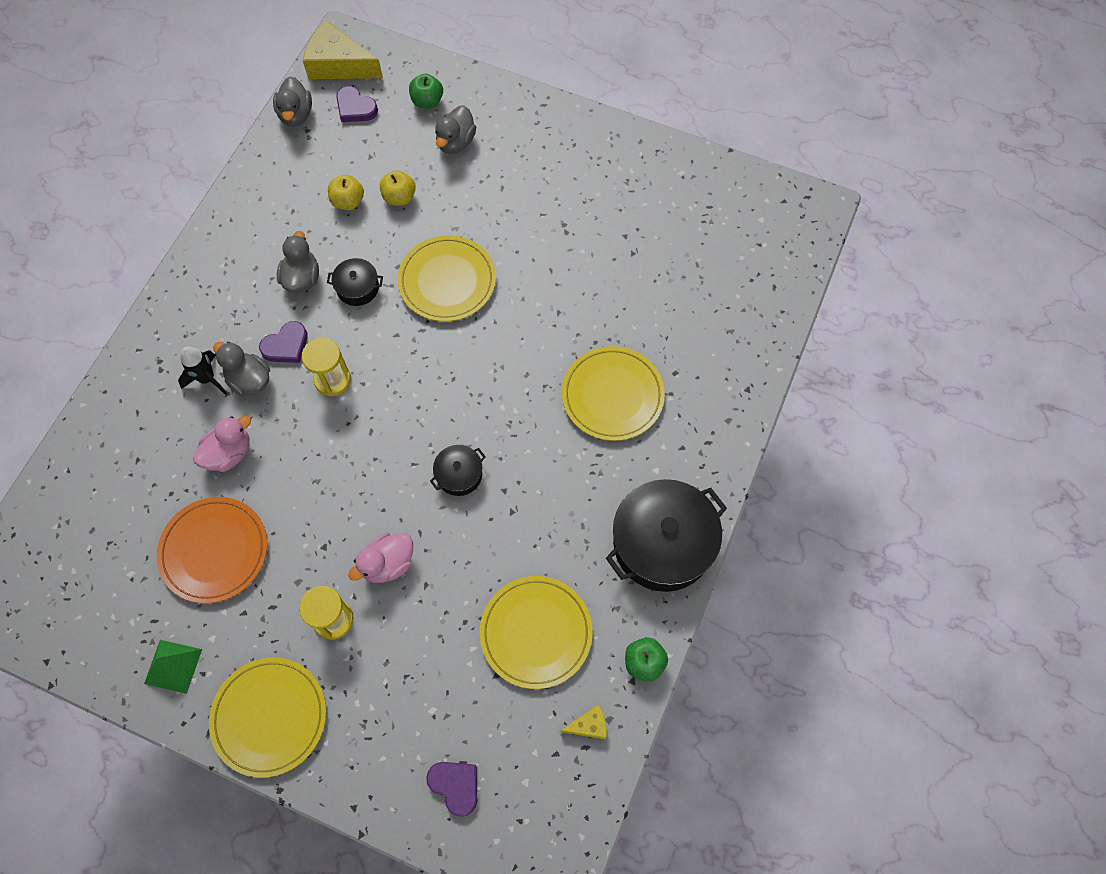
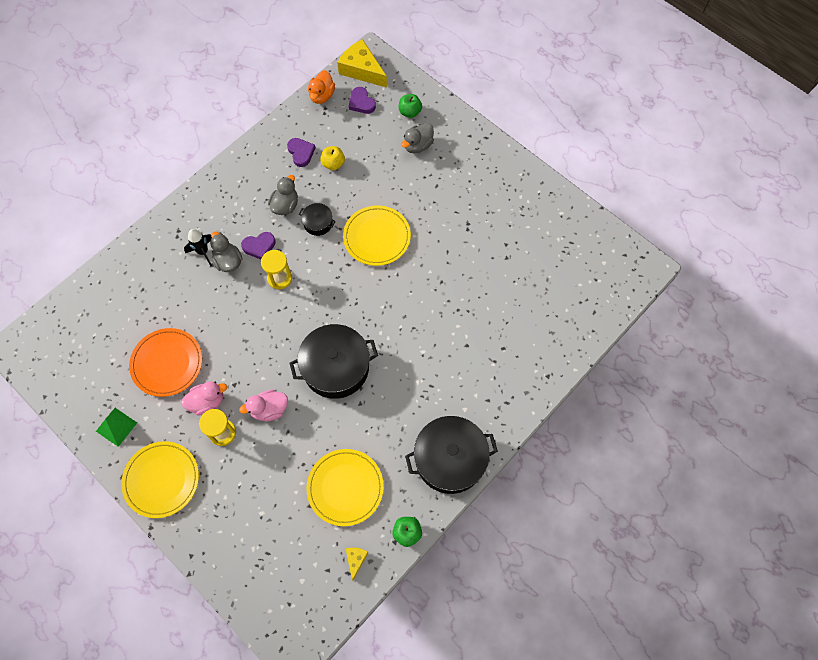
camera: 20 degrees right, 0 degrees up
(229, 453) = (198, 304): pink duck -> pink duck (207, 402)
(296, 115) = (322, 96): grey duck -> orange duck
(399, 197) = (367, 171): yellow apple -> none
(455, 786) = (257, 566): purple heart -> purple heart (301, 153)
(459, 474) = (336, 367): black pot -> black pot, size x2.11
(589, 725) = (356, 560): yellow cheese -> yellow cheese turned 90 degrees counterclockwise
(612, 395) = (455, 349): yellow plate -> none

